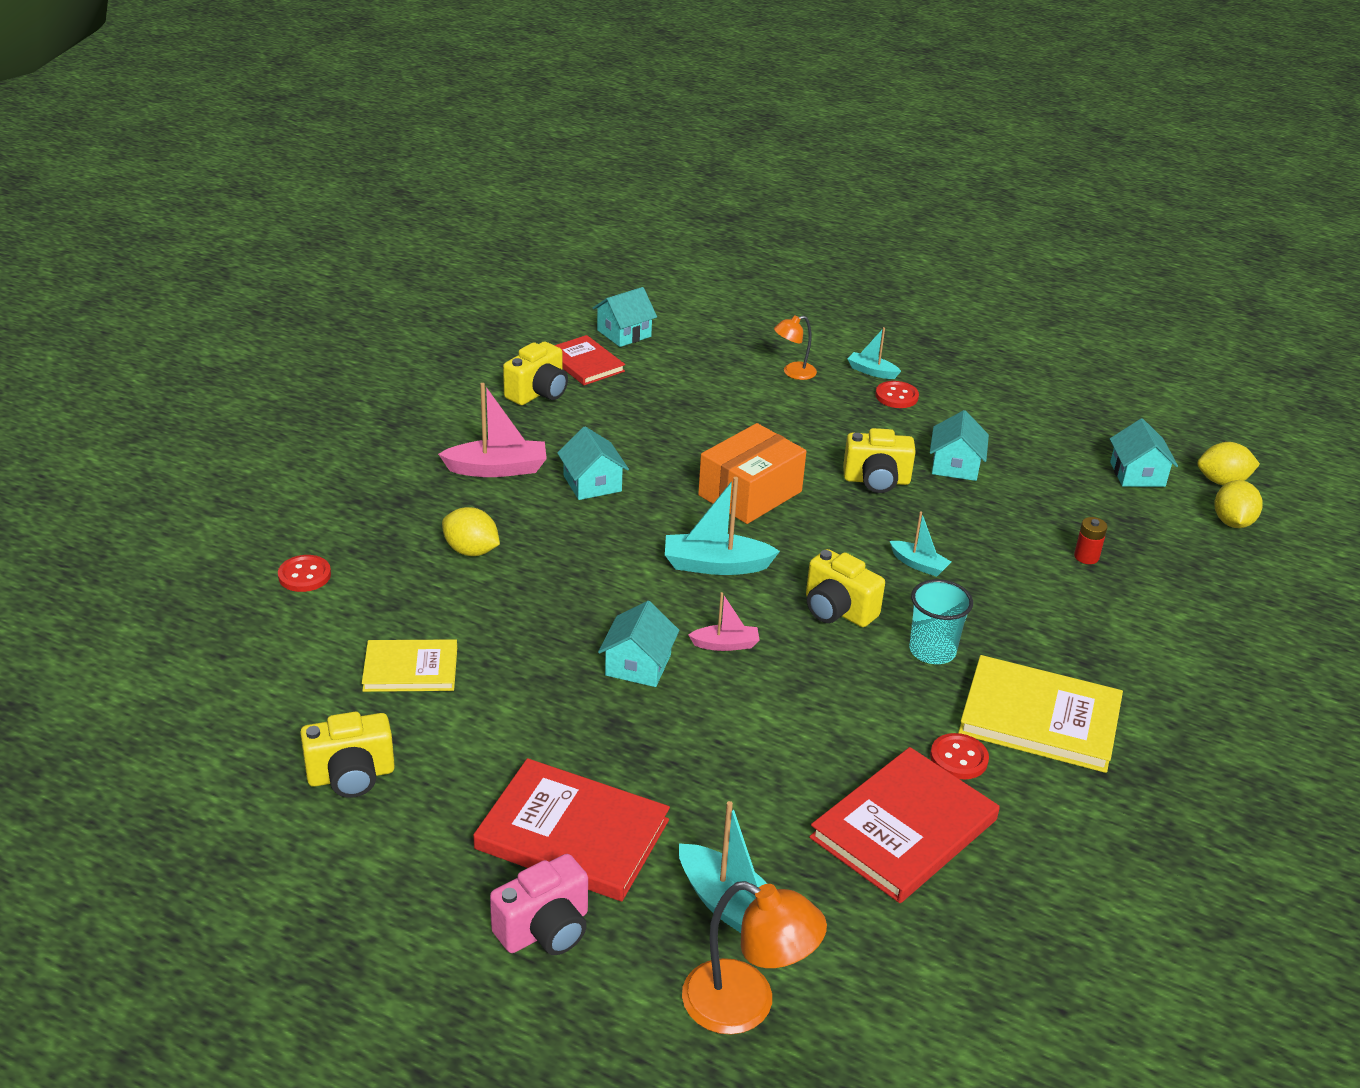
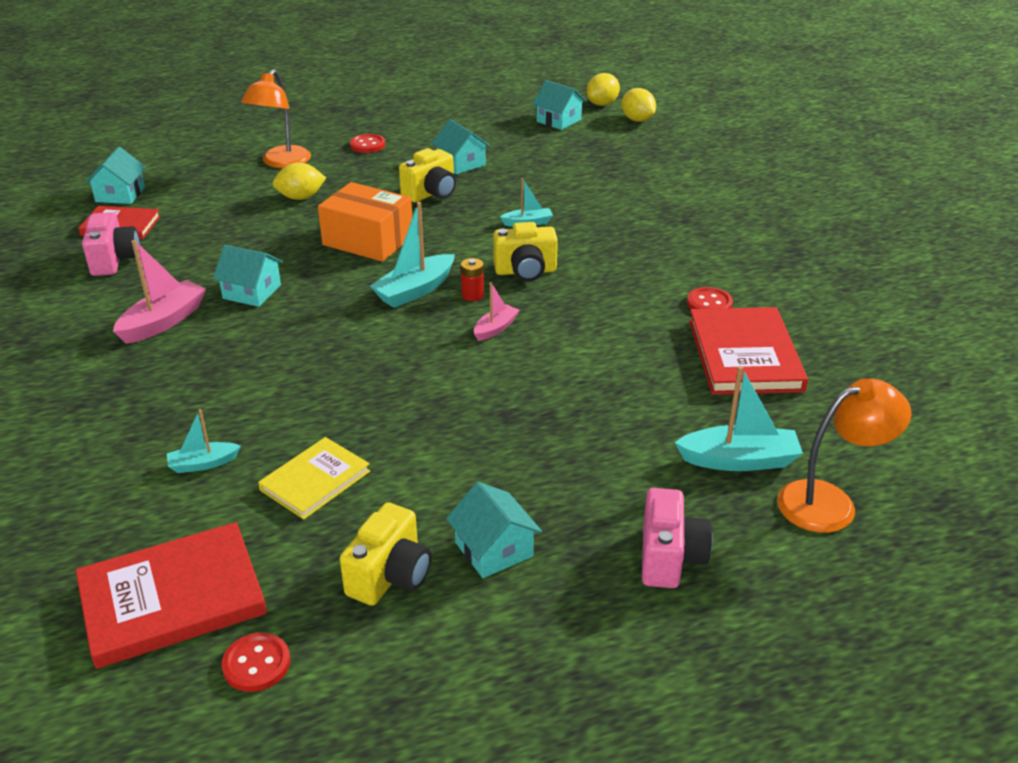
camera: 45 degrees left, 0 degrees up
(304, 575) = (120, 480): red button -> red button (256, 664)
(471, 551) = (232, 381): yellow lemon -> yellow lemon (301, 197)
(538, 393) = (114, 260): yellow camera -> pink camera
(572, 834) = (591, 493): red book -> red book (172, 598)
(638, 665) = (464, 374): turquoise house -> turquoise house (494, 549)
(750, 493) = (368, 240): orange box -> orange box turned 60 degrees counterclockwise
(793, 373) = (281, 162): orange lamp -> orange lamp, size x1.70
(872, 371) = (330, 139): turquoise boat -> turquoise boat (203, 464)
(932, 651) = (608, 261): turquoise cup -> none
(1039, 718) = (710, 260): yellow book -> none
(1086, 557) = (601, 172): red battery -> red battery (472, 295)

